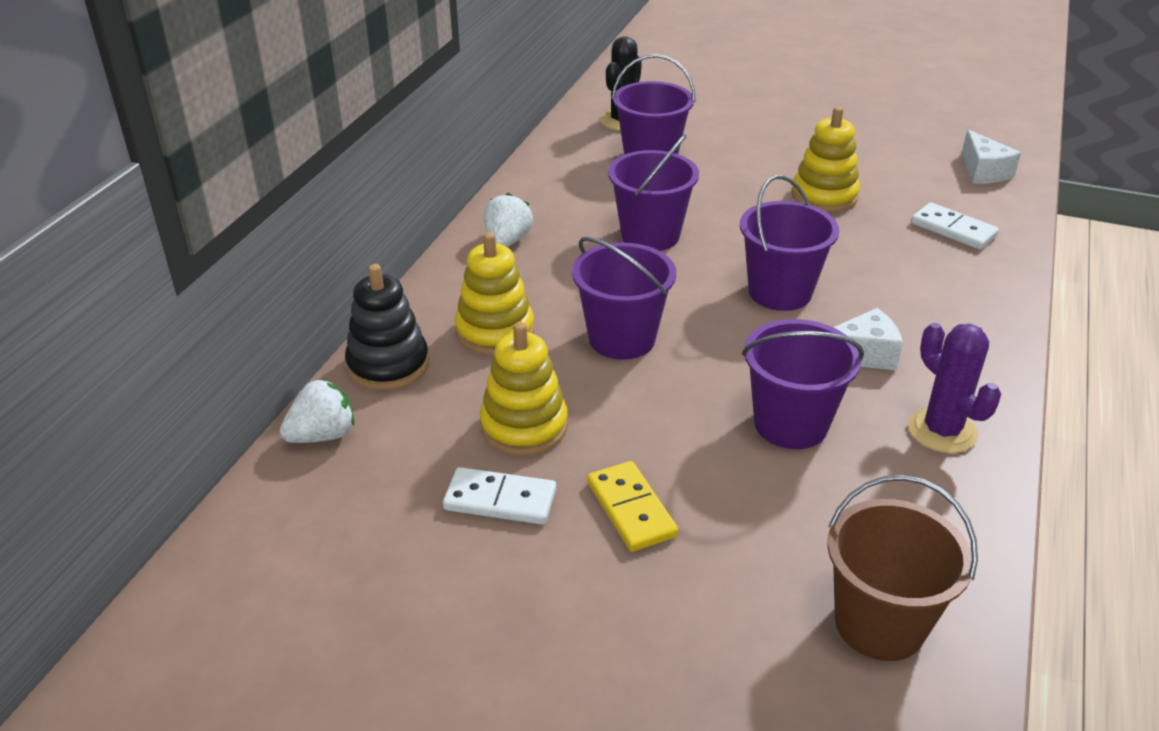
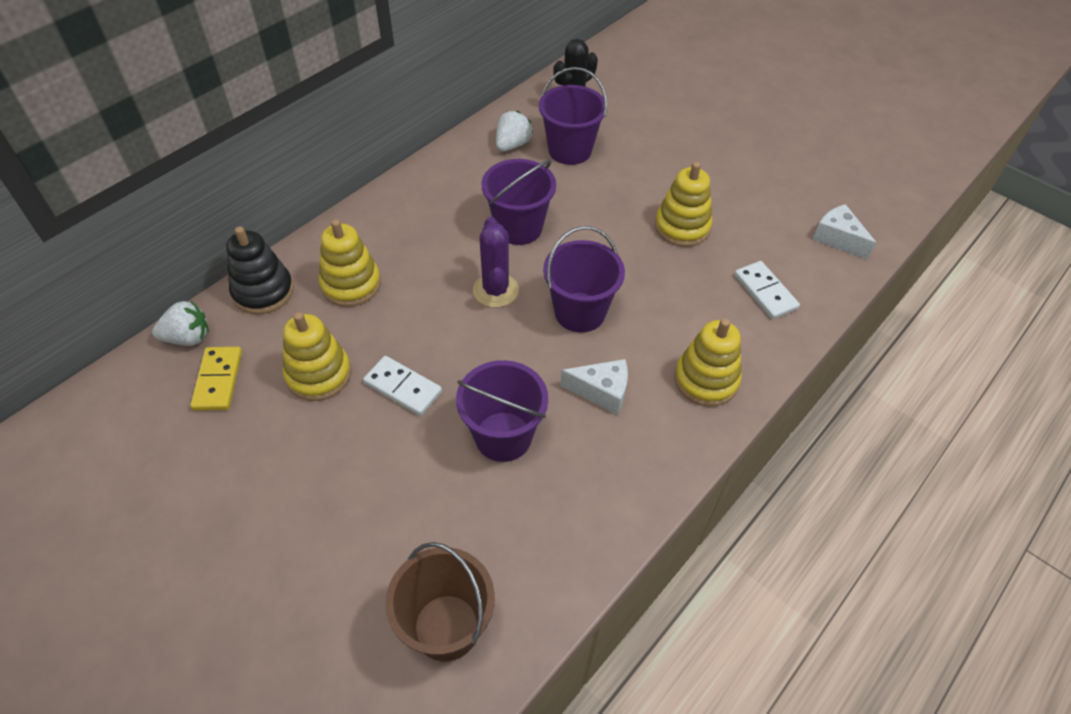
camera: 20 degrees right, 15 degrees up
(500, 500) = (265, 430): white domino -> white domino (403, 387)
(507, 241) = (411, 203): white strawberry -> white strawberry (512, 145)
(622, 339) = (434, 319): purple bucket -> none
(631, 509) = (344, 469): yellow domino -> yellow domino (218, 380)
(942, 431) = (611, 482): purple cactus -> purple cactus (495, 290)
(960, 316) = (706, 380): none -> yellow stacking toy
(983, 171) = (837, 239): white cheese -> white cheese turned 135 degrees clockwise

